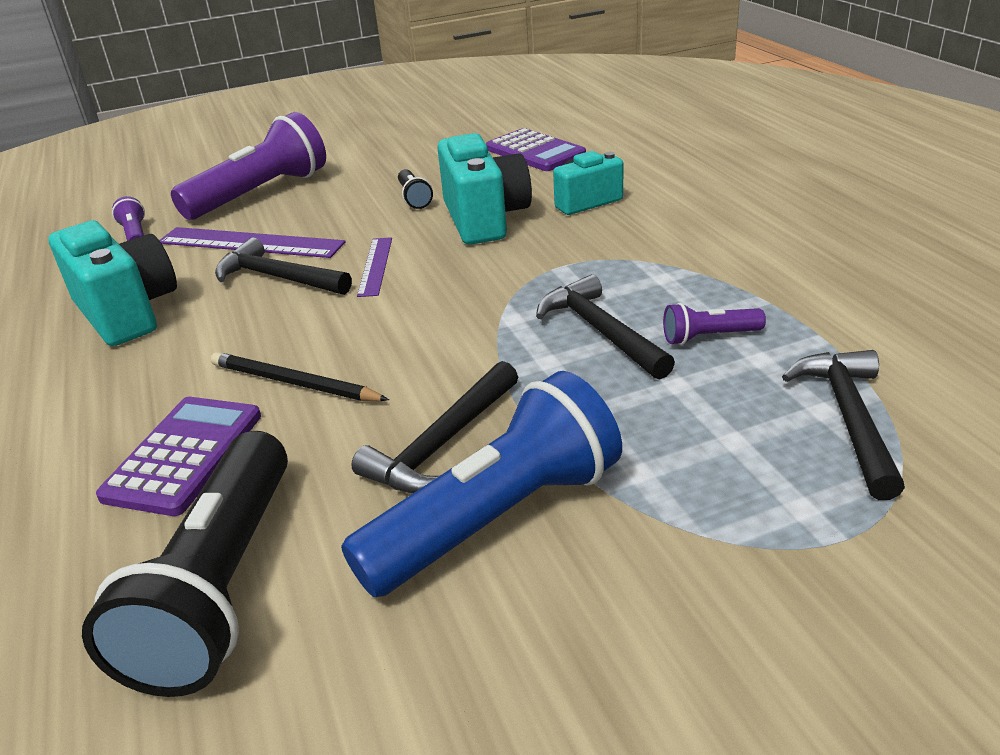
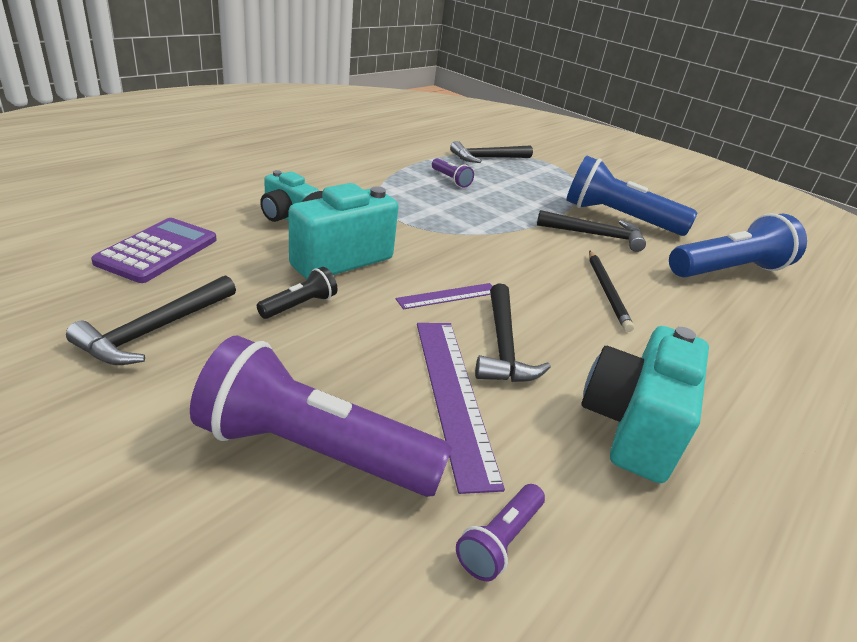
camera: 125 degrees left, 0 degrees up
(184, 455) = (697, 311): purple calculator -> none
(221, 587) = (728, 270): black flashlight -> blue flashlight
(600, 331) = (467, 204): black hammer -> black hammer (155, 330)

